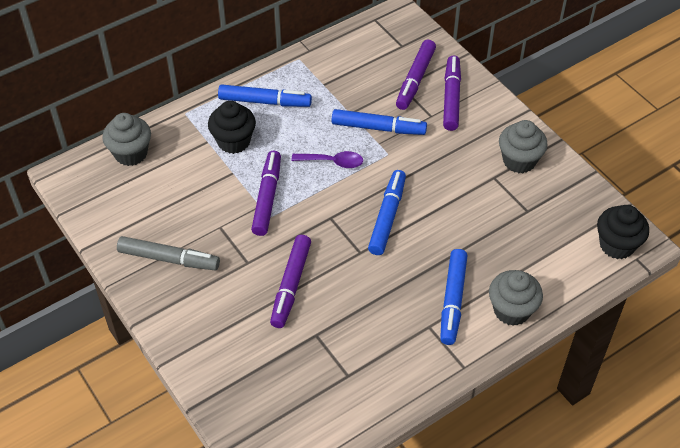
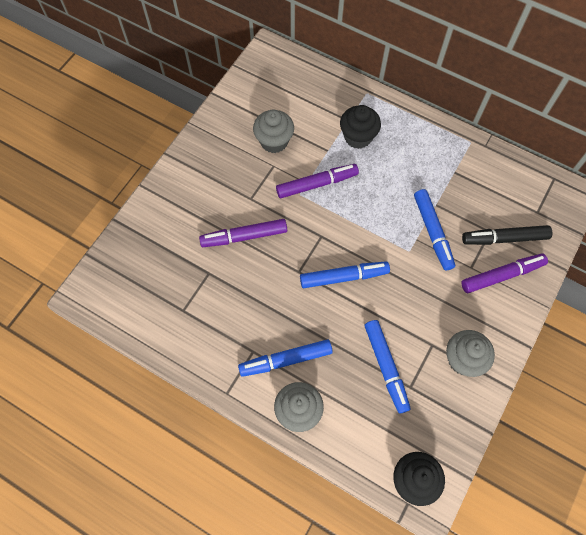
camera: 65 degrees right, 15 degrees up
(131, 153) = (309, 78): grey cupcake -> grey cupcake (274, 141)
(169, 259) = (229, 147): grey marker -> none
(265, 102) = (410, 139): blue marker -> blue marker (386, 367)
(333, 162) = (377, 214): purple spoon -> none
(415, 80) = (504, 238): purple marker -> black marker

